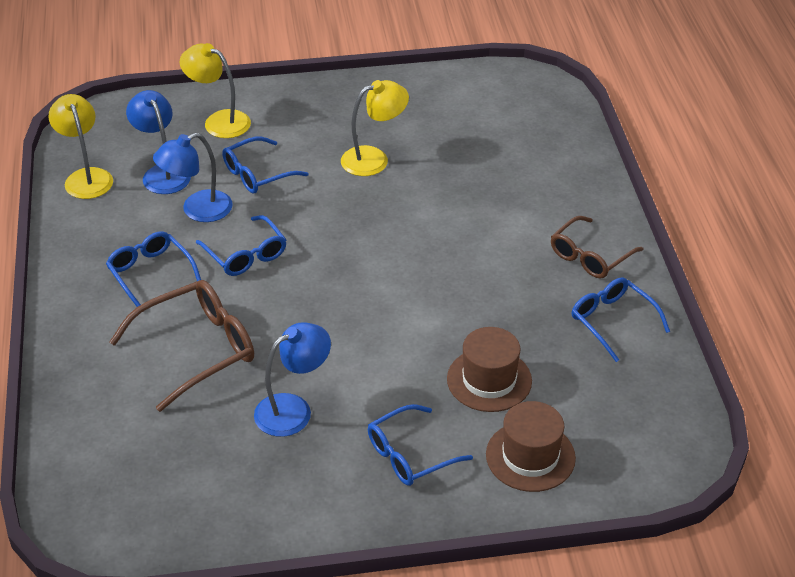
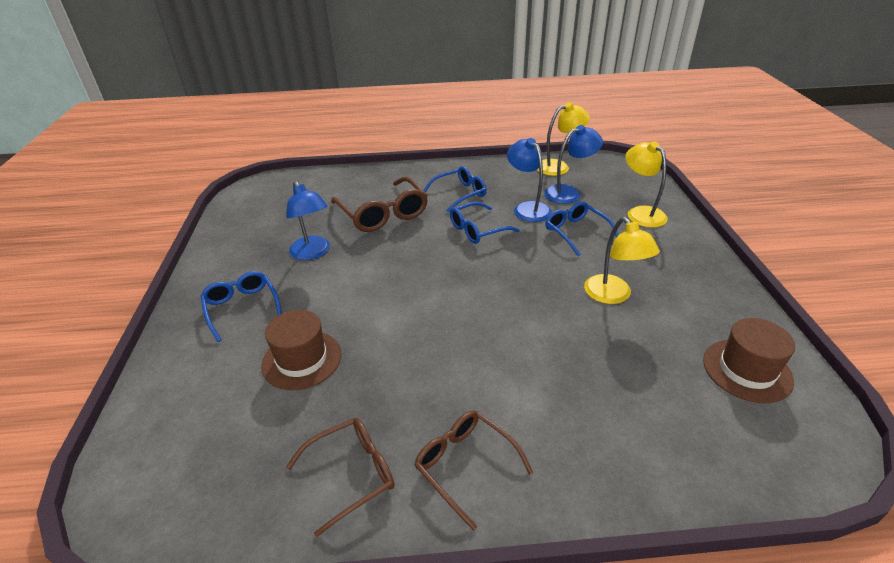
camera: 95 degrees right, 5 degrees down
(219, 121) = (641, 213): yellow lamp -> yellow lamp turned 60 degrees counterclockwise
(530, 456) = (201, 381): brown hat -> brown hat (747, 370)
(613, 322) = (351, 474): blue glasses -> brown glasses

